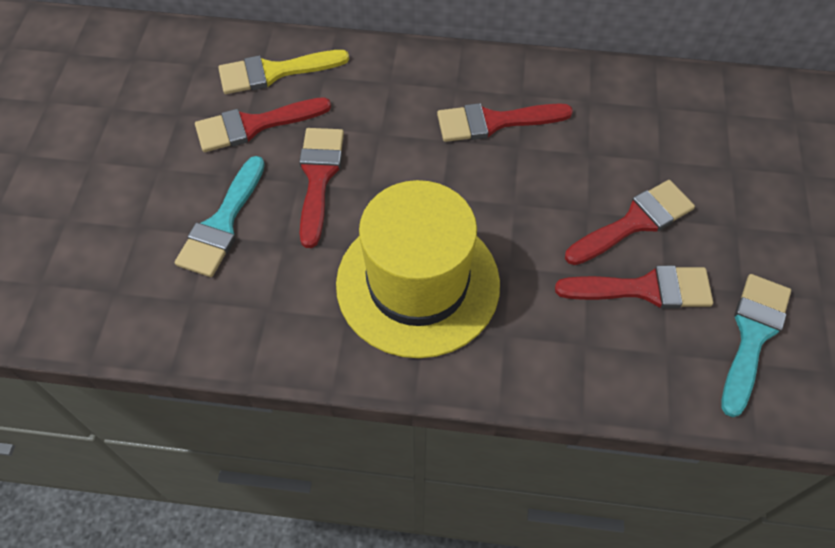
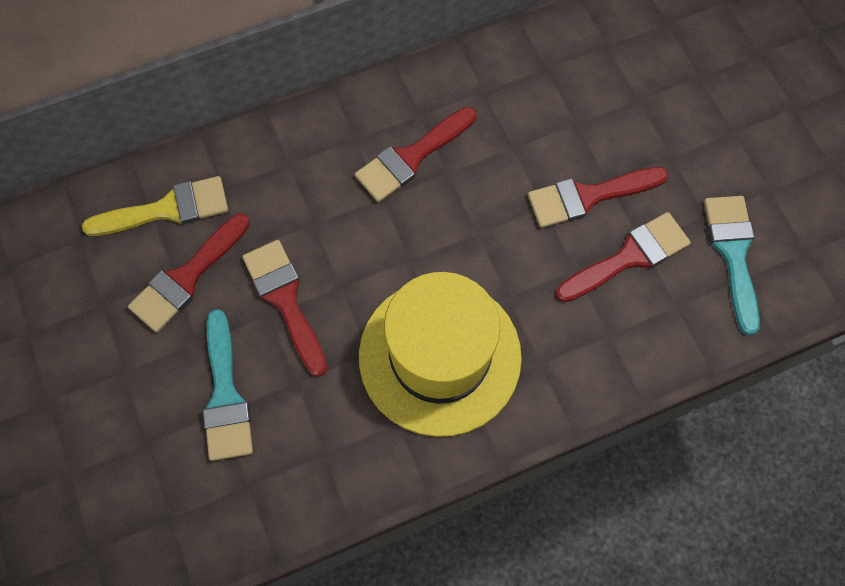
camera: 30 degrees left, 10 degrees up
(274, 72) = (167, 209): yellow brush -> yellow brush turned 150 degrees counterclockwise
(635, 222) = (588, 196): red brush -> red brush turned 135 degrees counterclockwise

